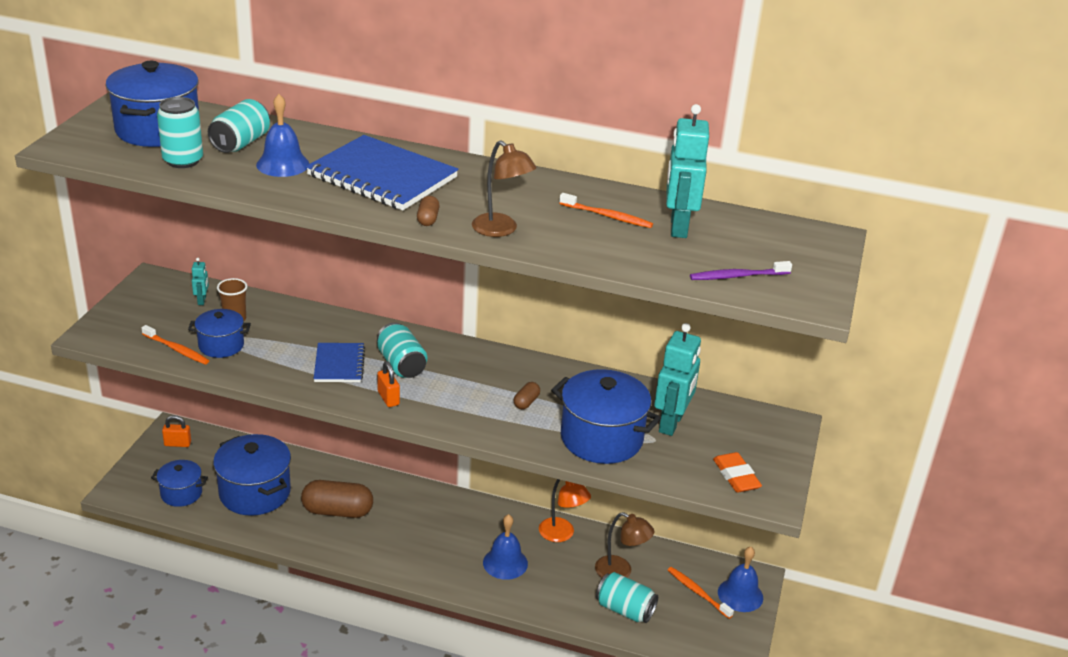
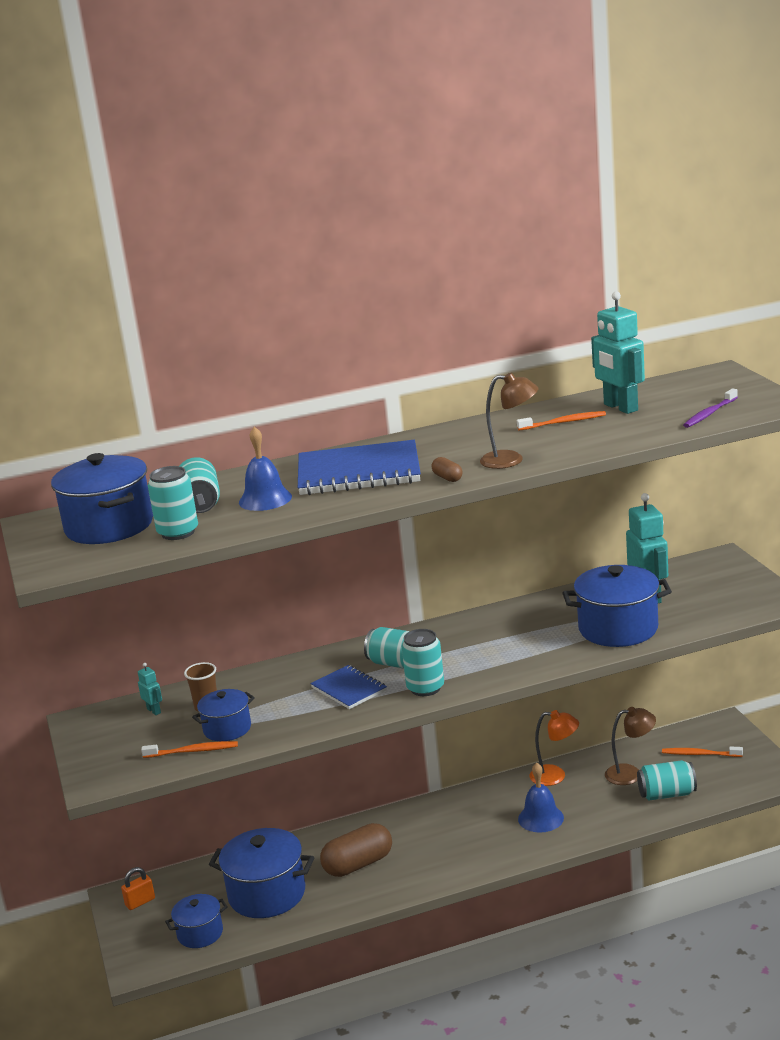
camera: 30 degrees left, 10 degrees down
(388, 398) = (425, 688): orange padlock -> turquoise can
(526, 402) = (530, 637): brown capsule -> none
(736, 476) = (738, 602): orange eraser -> none
(740, 595) = (729, 738): blue bell -> none

